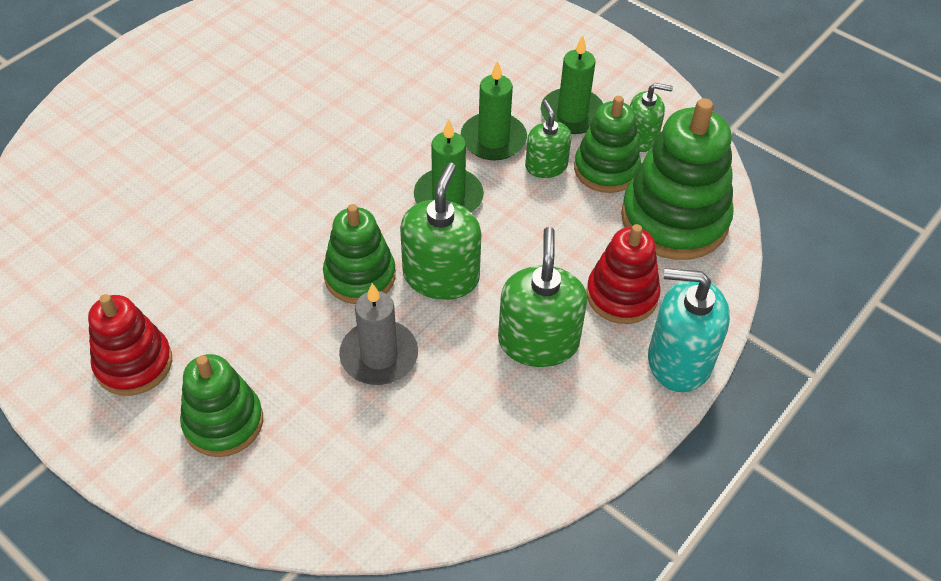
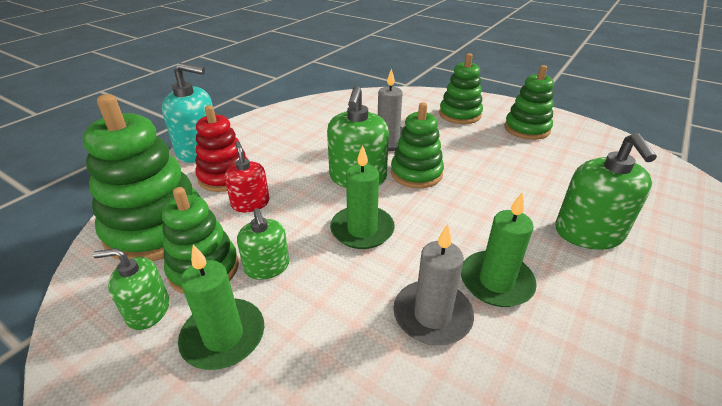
camera: 175 degrees right, 15 degrees down
(134, 364) = (526, 129): red stacking toy -> green stacking toy
(404, 113) = (432, 315): none -> grey candle
(493, 139) = (323, 291): green candle -> green candle (496, 281)
(538, 341) = (289, 152): green soap dispenser -> green soap dispenser (588, 233)
(577, 245) = (250, 203): none -> red soap dispenser

